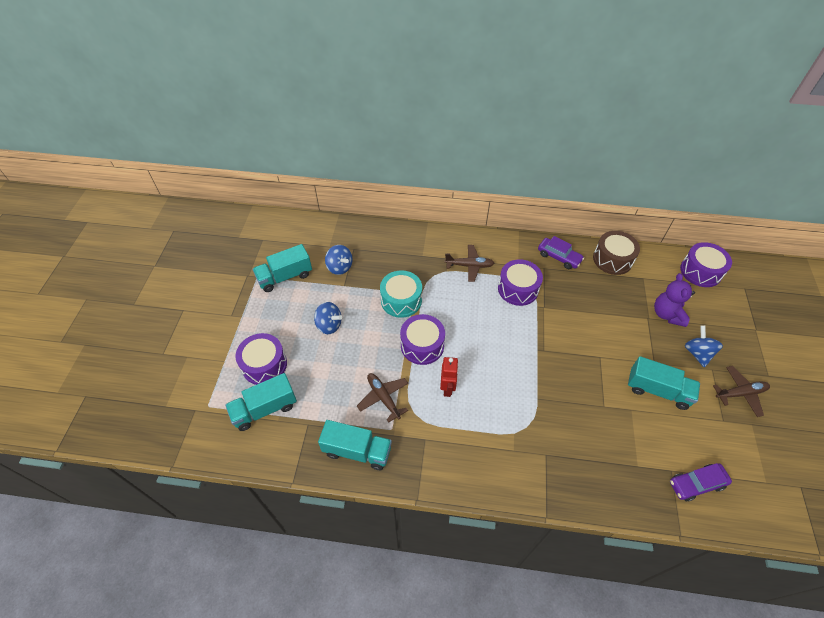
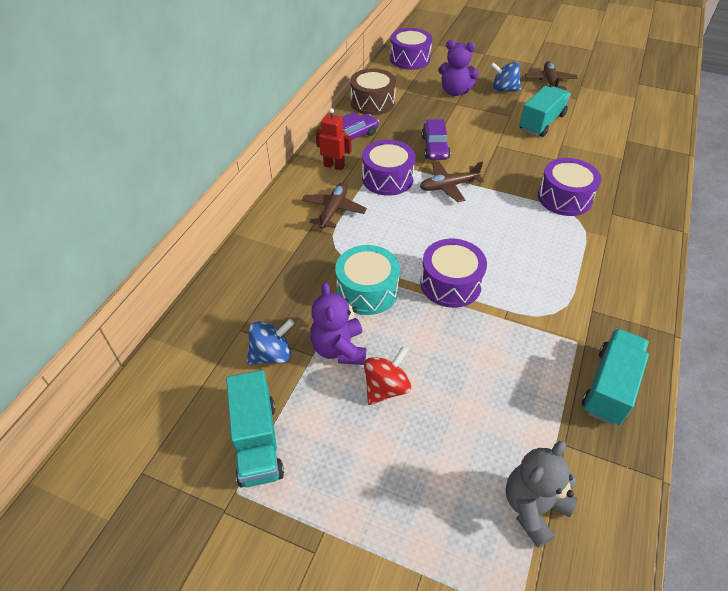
camera: 75 degrees left, 5 degrees down
(264, 365) = (444, 499): purple drum -> purple drum (564, 198)
(265, 409) = (533, 507): turquoise truck -> grey teddy bear
(329, 325) = (386, 388): blue spinning top -> red spinning top
(351, 297) = (339, 349): none -> purple teddy bear
(383, 397) = (527, 341): brown plane -> brown plane (448, 186)
(447, 388) = (521, 273): red robot -> red robot (334, 166)
(696, 484) = (639, 131): purple car -> purple car (435, 147)

